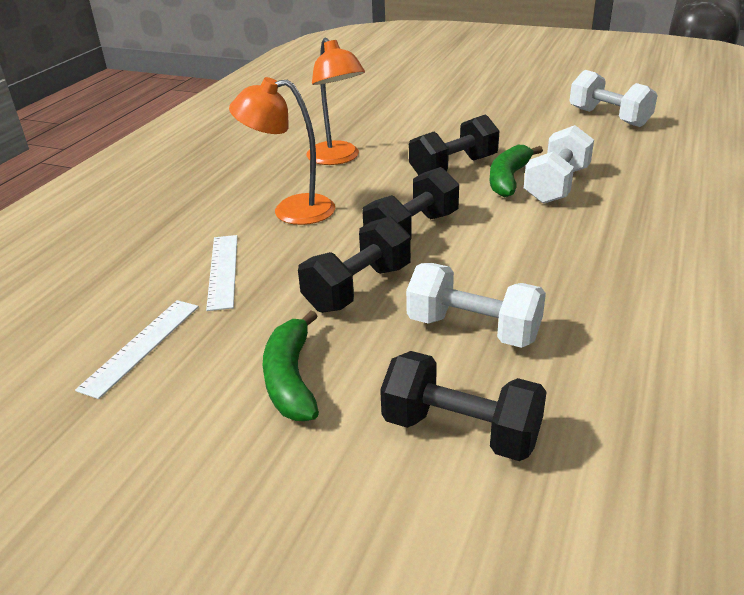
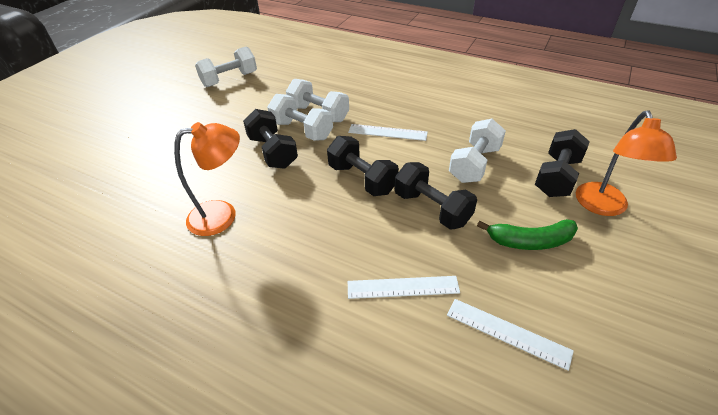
camera: 85 degrees left, 10 degrees up
(291, 210) = (311, 245): orange lamp -> orange lamp (603, 207)
(508, 179) = (302, 130): green banana -> white dumbbell
(533, 243) = (387, 132): none -> white ruler

